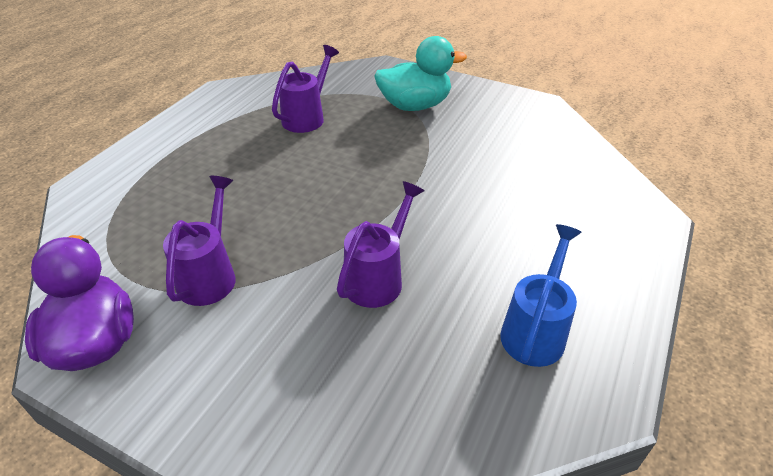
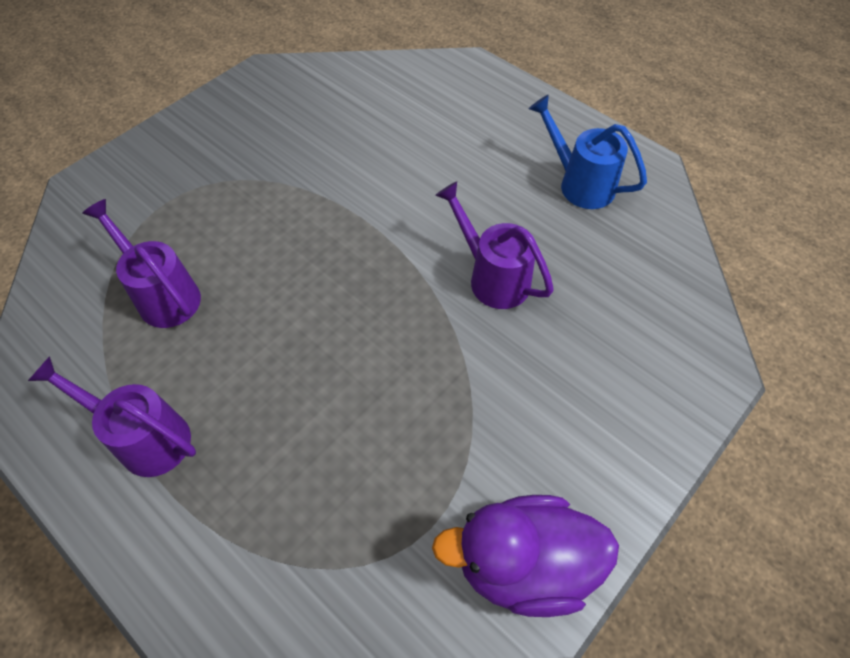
camera: 75 degrees left, 15 degrees up
(210, 275) = (447, 435): purple watering can -> purple watering can (145, 438)
(415, 105) = (202, 177): turquoise duck -> none

